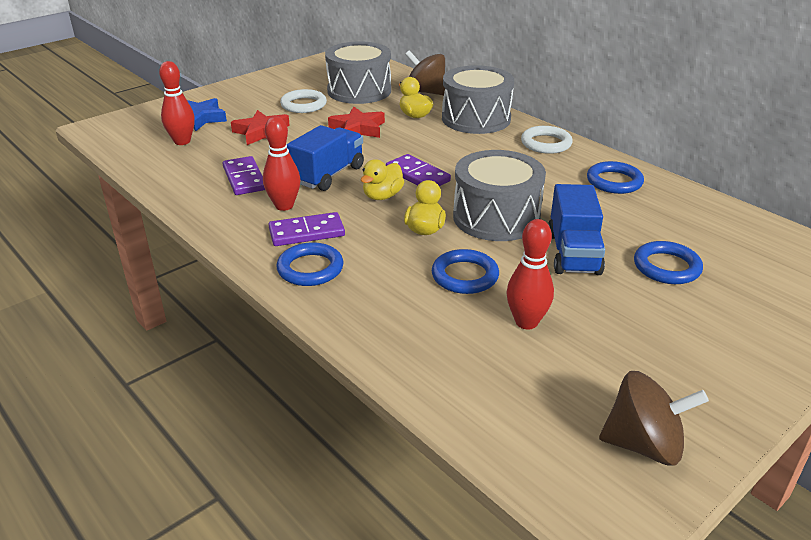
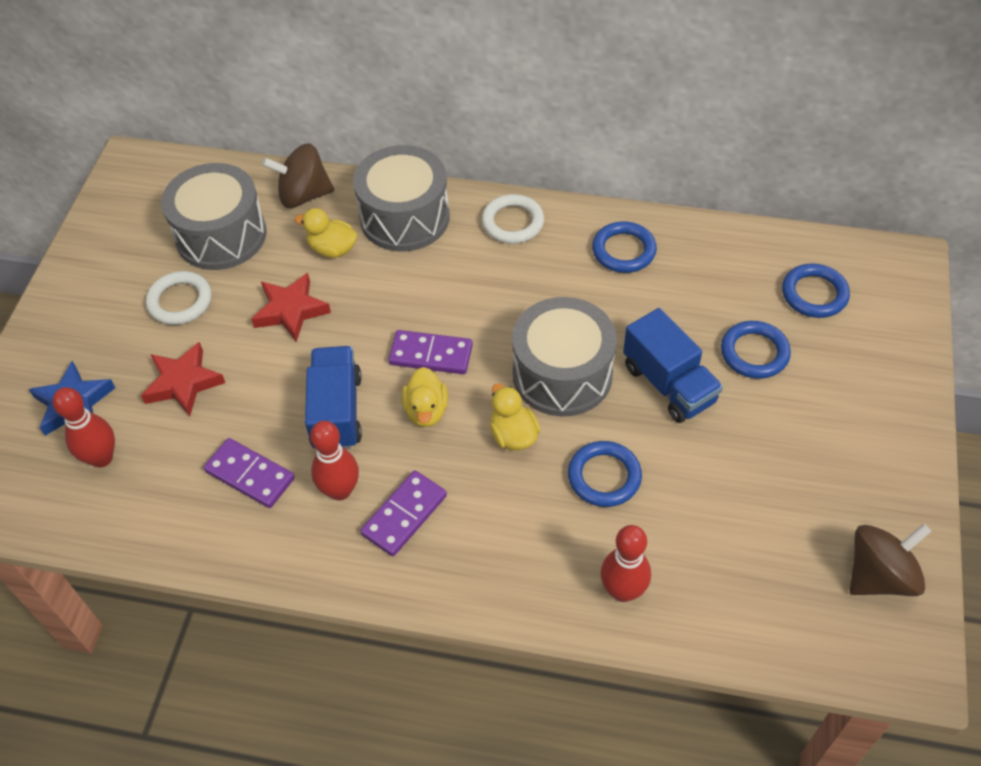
camera: 35 degrees left, 20 degrees up
(310, 268) = (459, 563): blue ring -> blue ring (814, 294)
(526, 322) = (701, 501): red bowling pin -> red bowling pin (622, 591)

